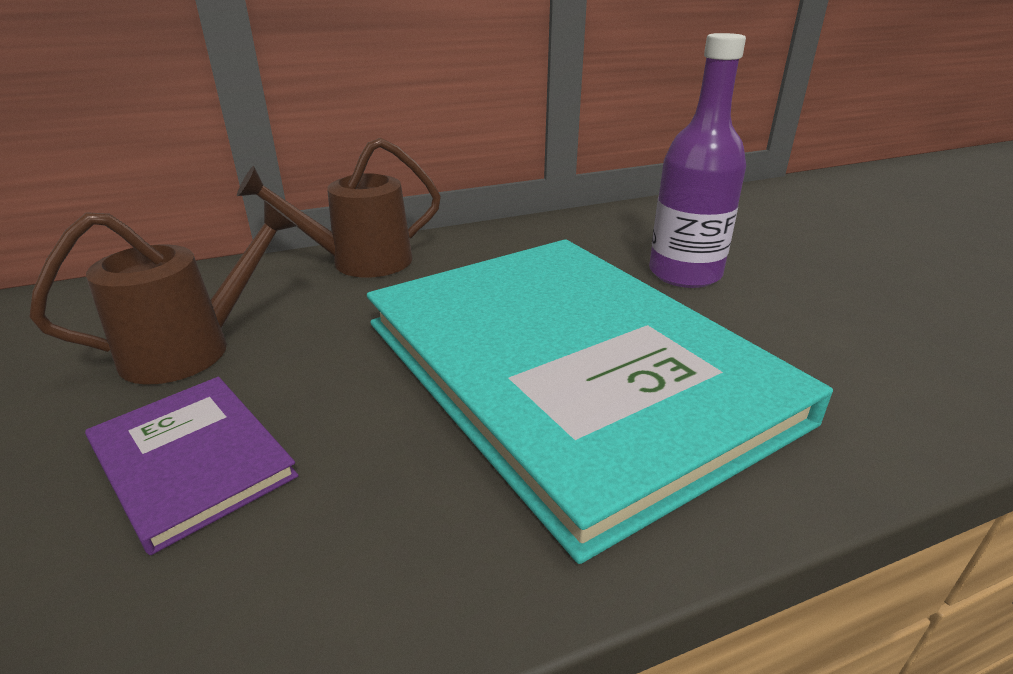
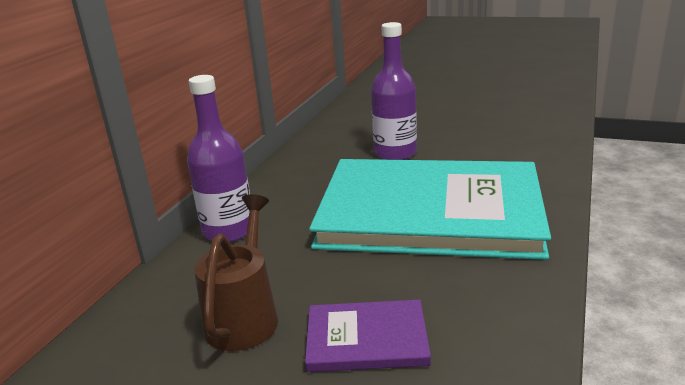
camera: 45 degrees left, 5 degrees down
(359, 262) = (228, 230): brown watering can -> purple bottle

